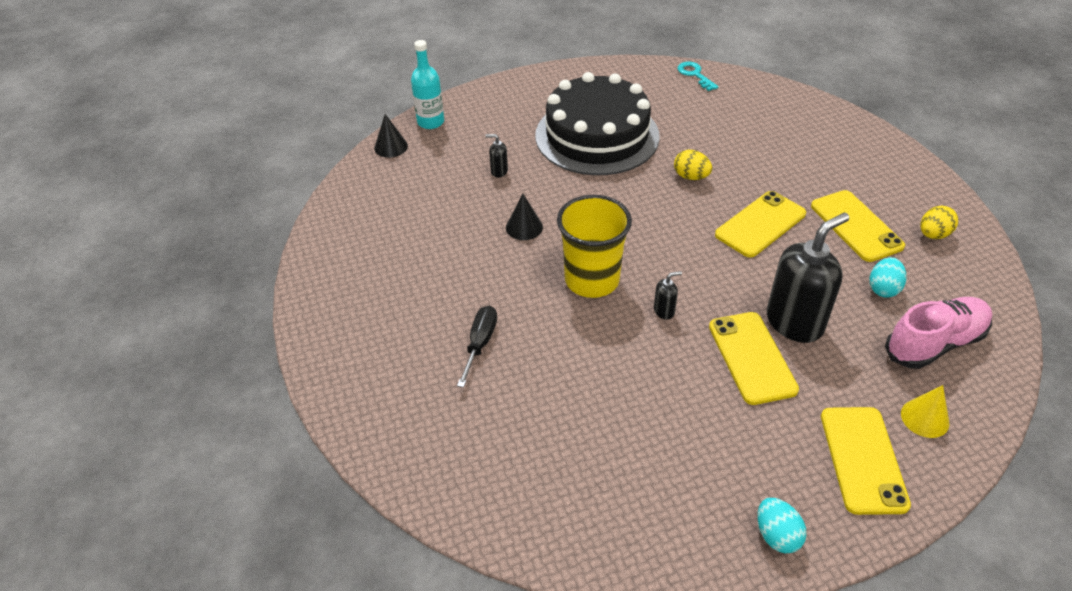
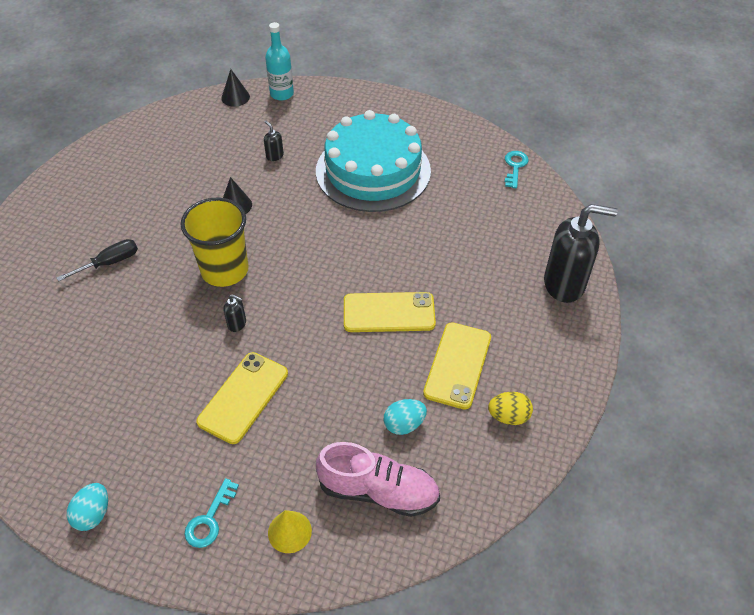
camera: 40 degrees right, 5 degrees up
(597, 136) = (373, 171): black cake -> turquoise cake
(691, 177) = (393, 244): yellow egg -> none
(795, 322) = (306, 397): black soap dispenser -> black soap dispenser (564, 284)
(863, 459) = (209, 519): yellow phone -> turquoise key

